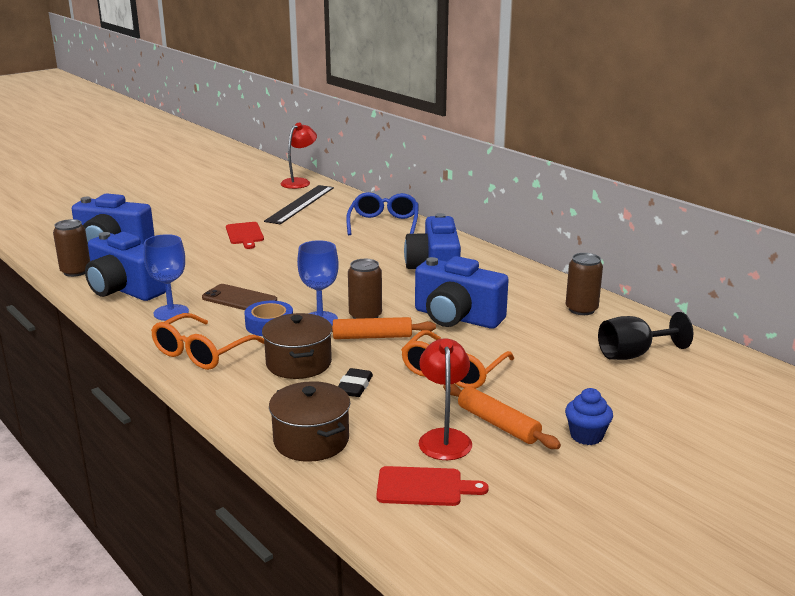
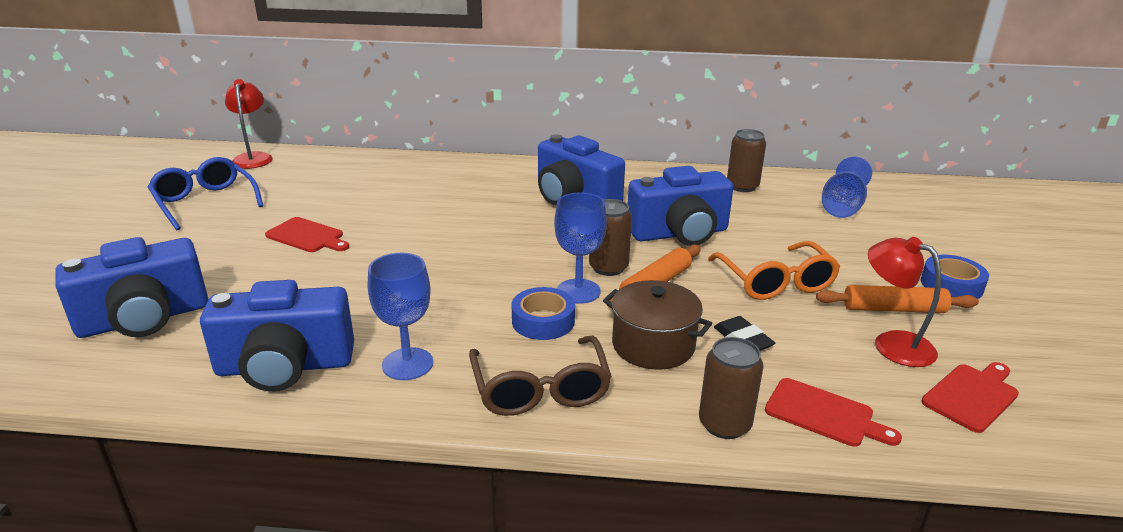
camera: 45 degrees left, 5 degrees up
(76, 271) = (157, 378): brown can -> brown can (724, 424)
(202, 353) = (540, 390): orange glasses -> brown glasses
(239, 299) = (454, 310): brown phone -> none
(300, 204) = (304, 180): black ruler -> none
(311, 440) = (824, 414): brown pot -> red cutting board
(384, 223) = (436, 171): blue glasses -> blue glasses (205, 202)
(586, 436) = (951, 285): blue cupcake -> blue tape
(633, 354) = (842, 207): black goblet -> blue goblet

